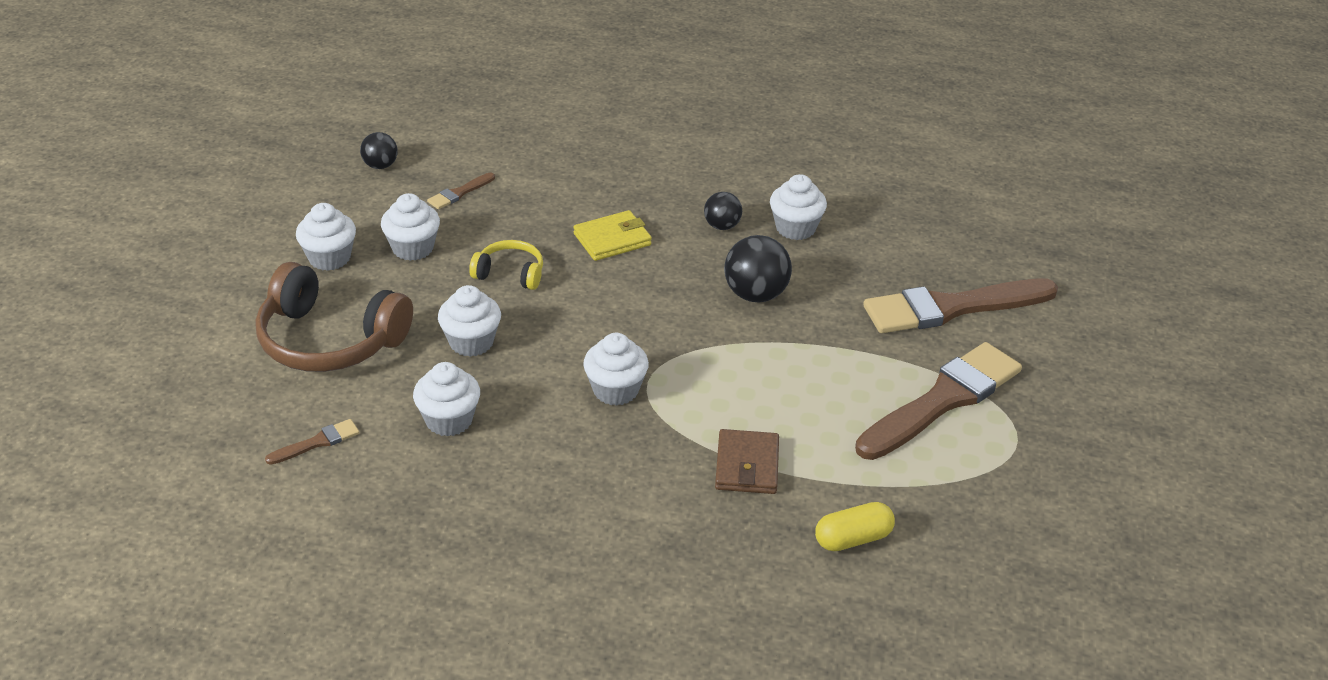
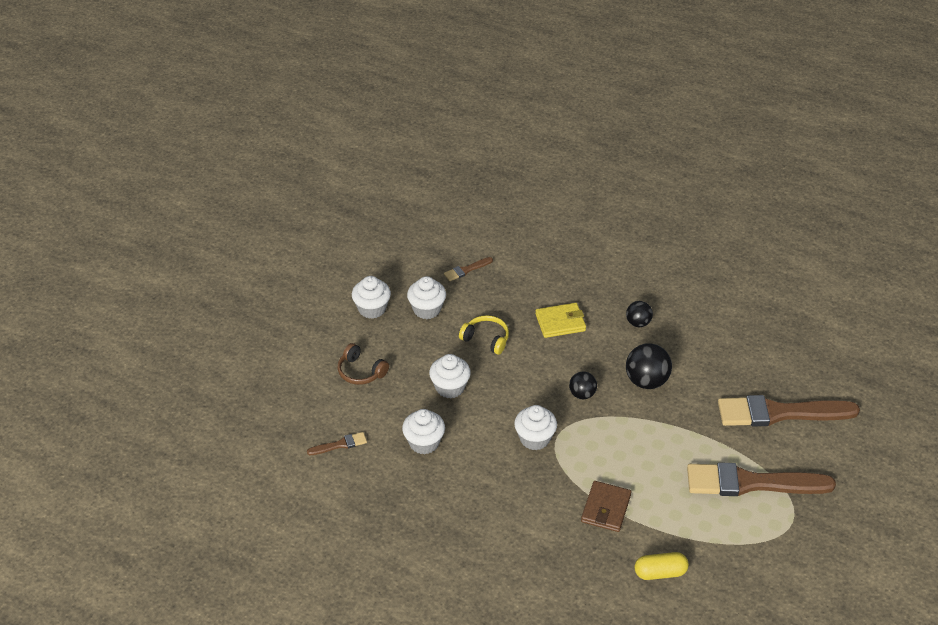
camera: 15 degrees right, 5 degrees up
(329, 340) = (361, 372): brown headphones -> brown headphones, size x0.51
(380, 166) = (418, 240): black ball -> black ball (582, 394)
(795, 228) = (689, 332): white cupcake -> none
(943, 400) = (751, 483): brown brush -> brown brush turned 150 degrees counterclockwise

